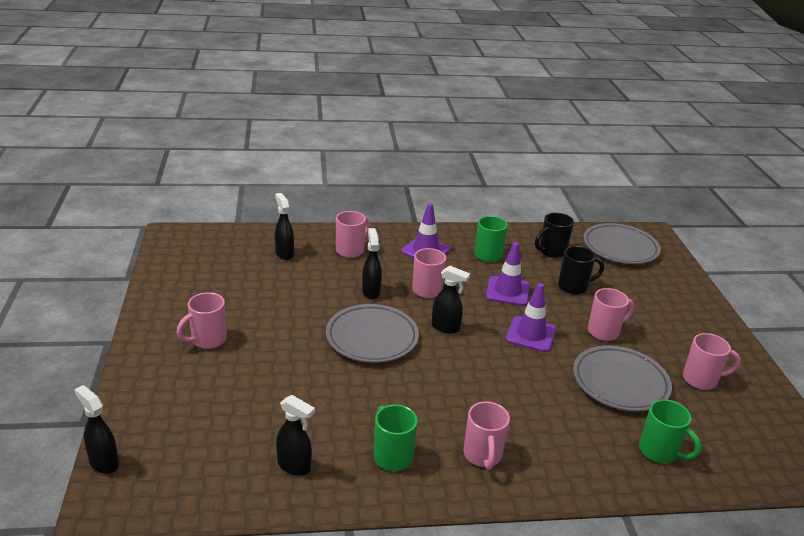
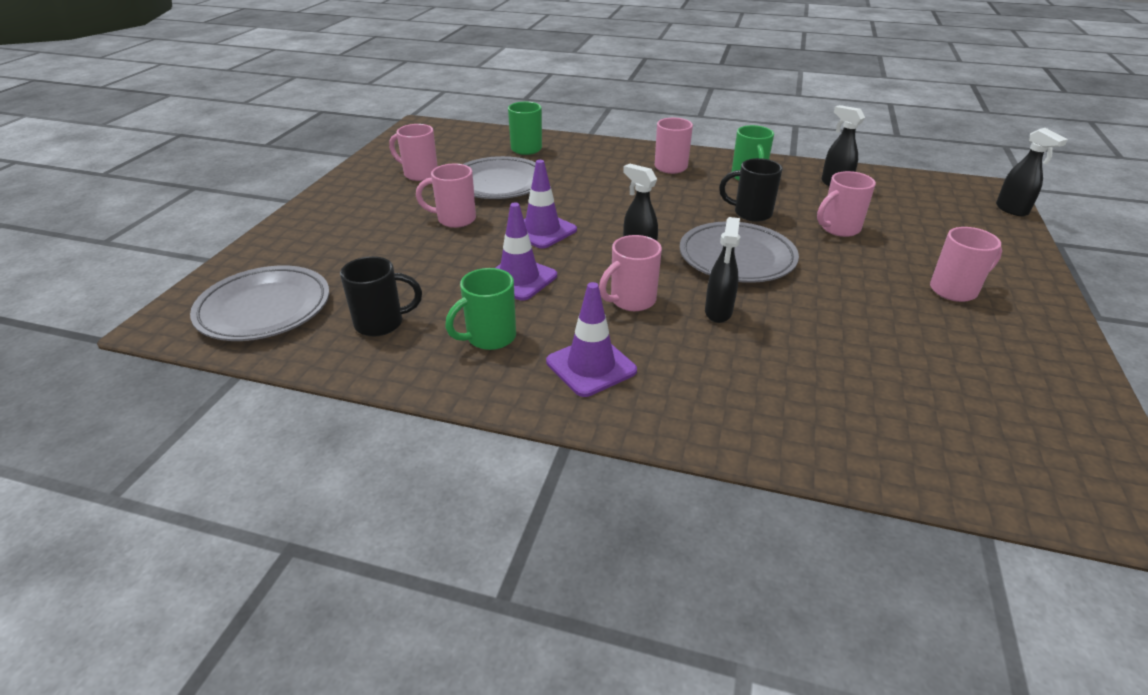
camera: 155 degrees left, 5 degrees up
(284, 253) = (861, 410): black spray bottle -> none
(350, 250) = (729, 393): pink mug -> pink mug (838, 229)
(574, 287) = (421, 268): black mug -> black mug (751, 213)

